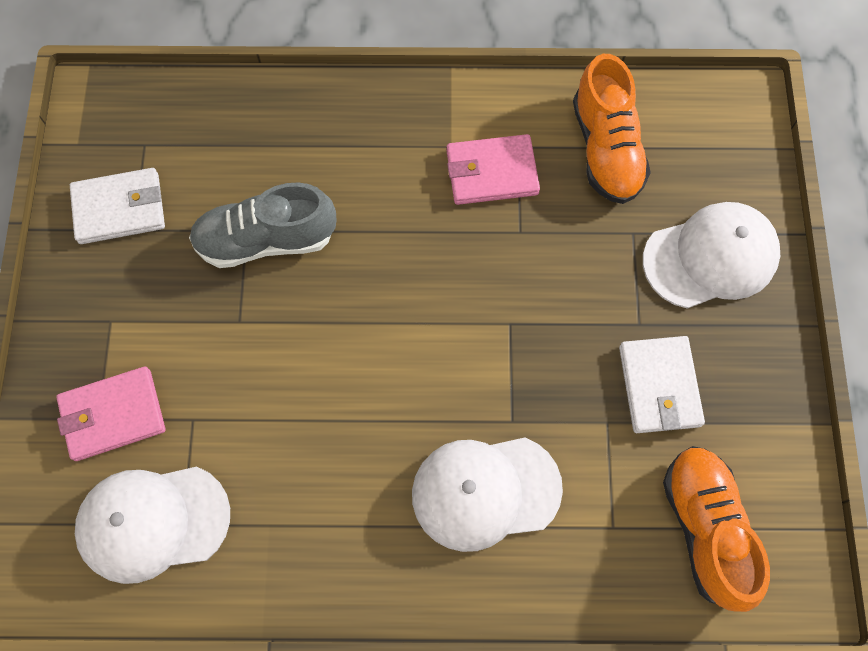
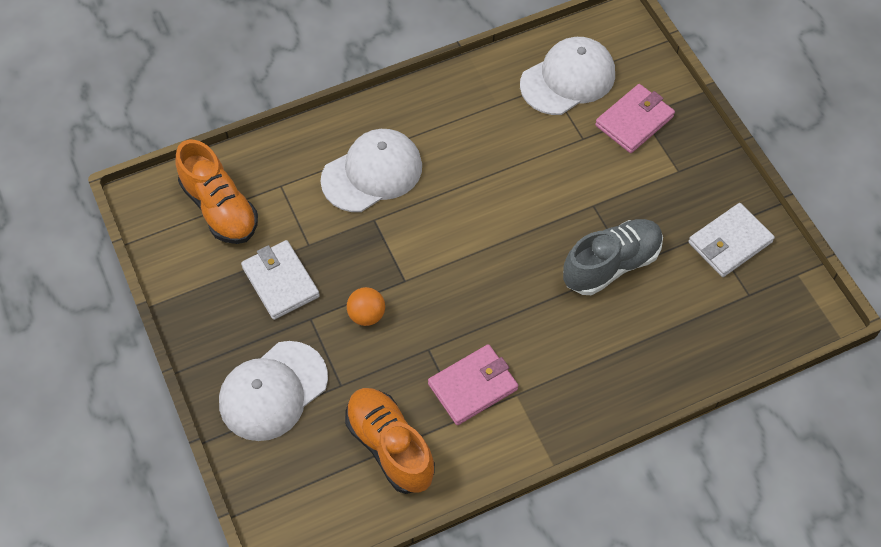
camera: 155 degrees right, 10 degrees down
(572, 300) = (366, 315): none -> orange ball

